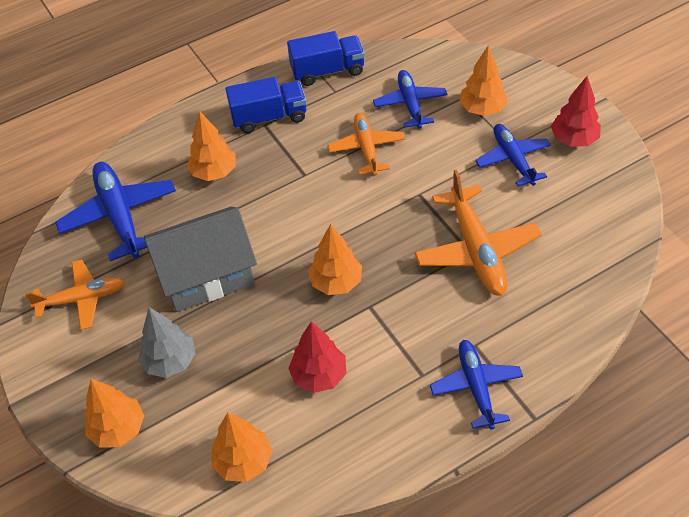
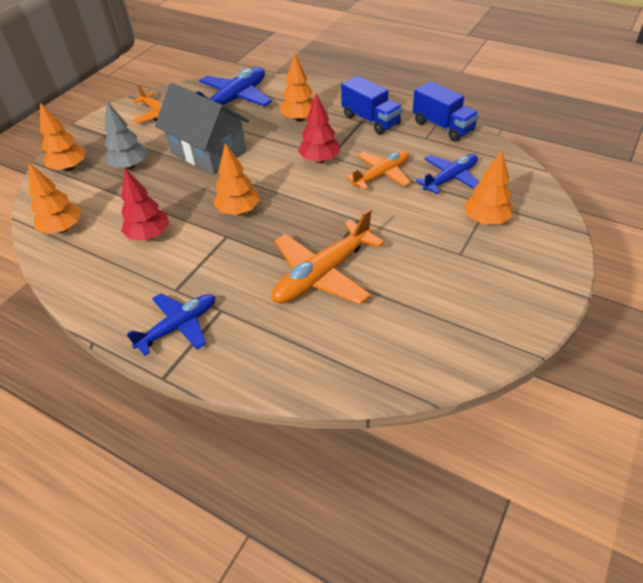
camera: 60 degrees right, 5 degrees down
(513, 159) = (444, 260): blue plane -> none
(573, 140) = (507, 292): red tree -> red tree (319, 160)

